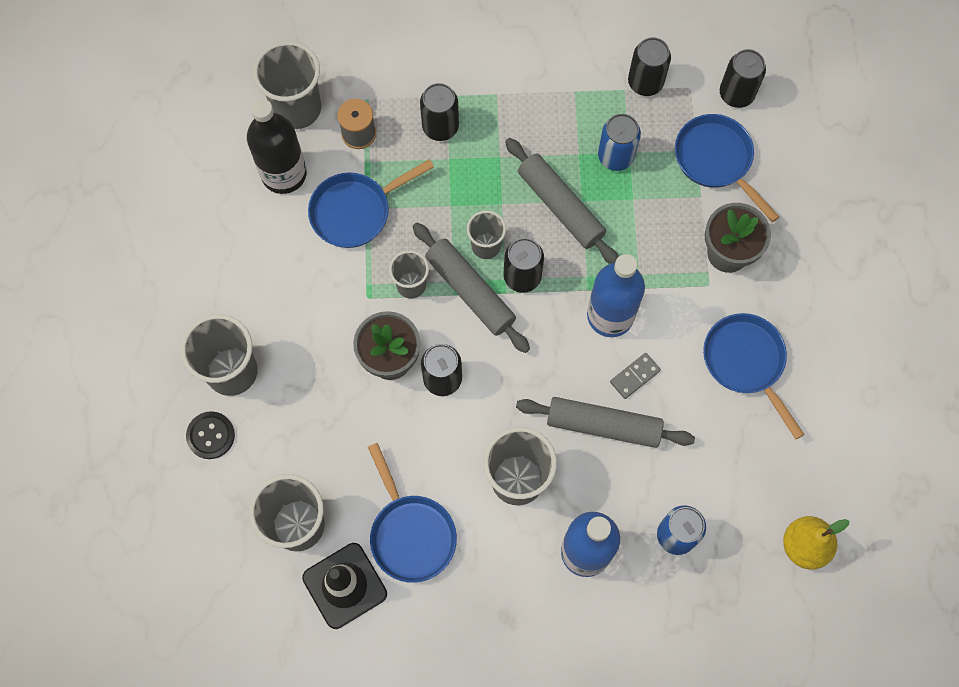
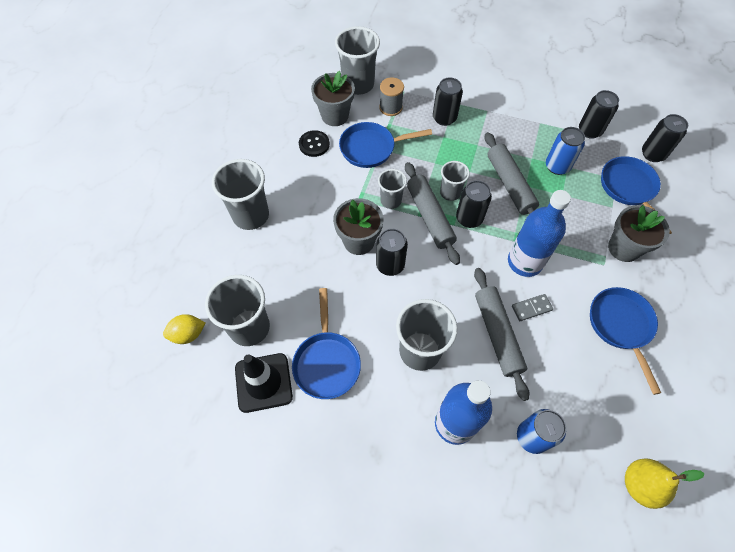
camera: 20 degrees right, 10 degrees down
(210, 435) = (218, 250): black button -> black button (314, 144)
(225, 560) = (188, 334): none -> yellow lemon
(284, 174) = (335, 116): black bottle -> grey flower pot
(603, 425) = (497, 334): grey rolling pin -> grey rolling pin turned 45 degrees clockwise

